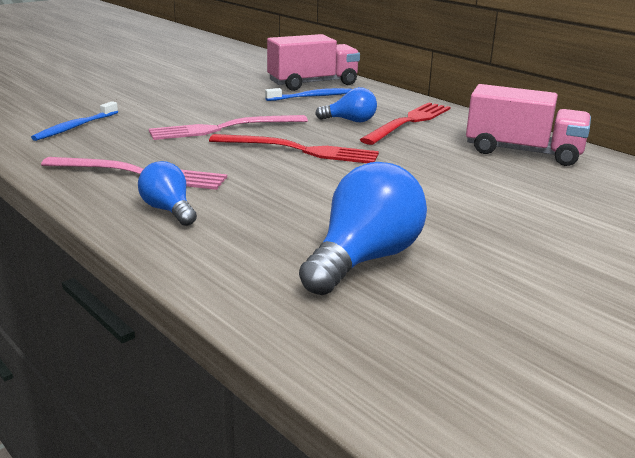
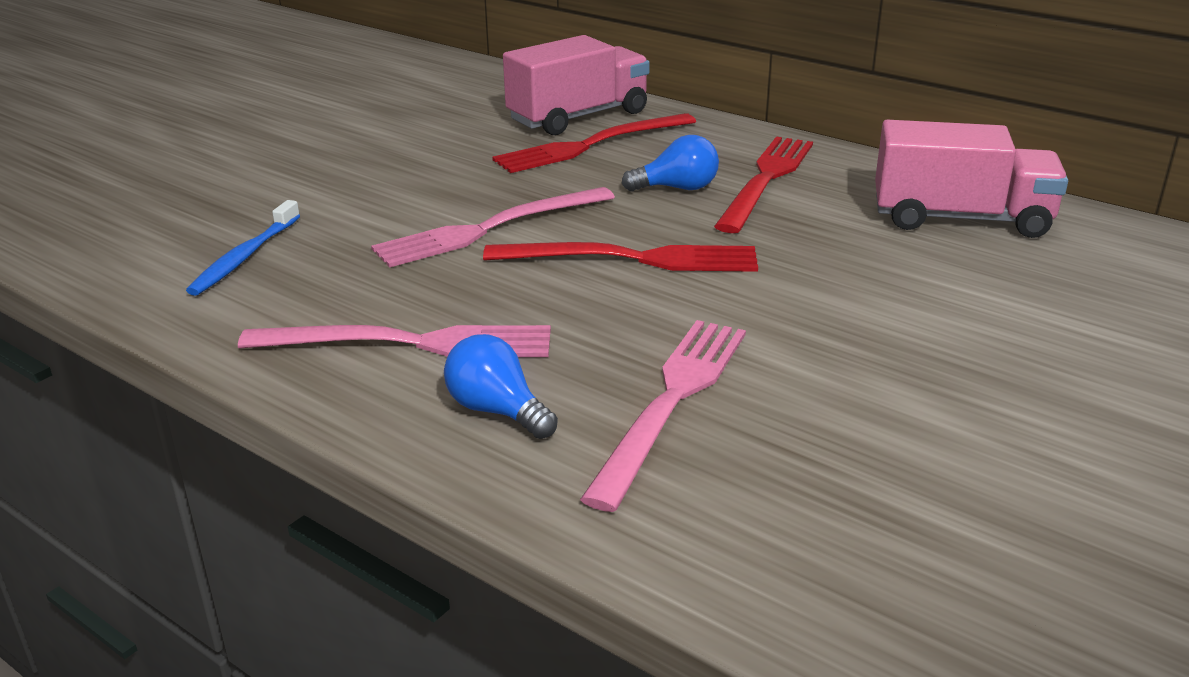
camera: 10 degrees left, 5 degrees up
(277, 218) = (672, 402): none -> pink fork
(311, 97) = (591, 145): blue toothbrush -> red fork
(364, 259) = (842, 462): blue light bulb -> none

